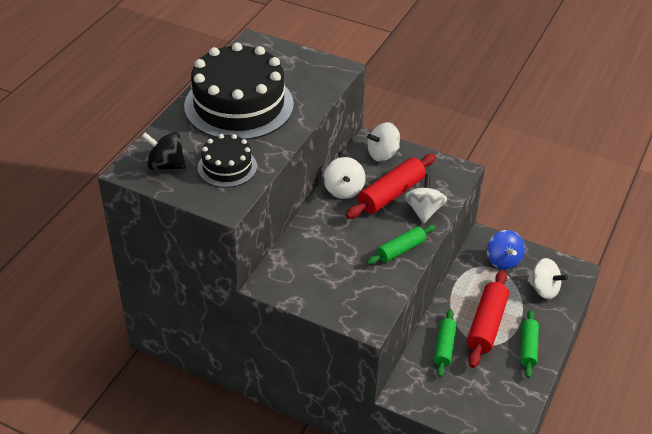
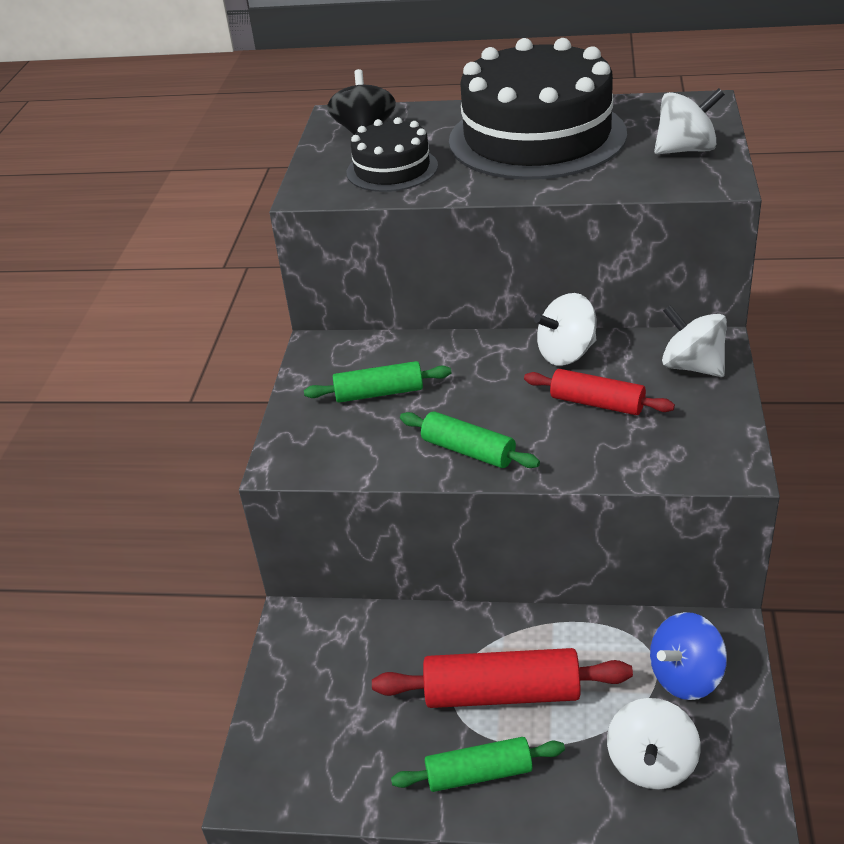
camera: 75 degrees right, 5 degrees down
(391, 194) = (597, 403): red rolling pin -> red rolling pin, size x0.64
(424, 211) = (585, 450): white spinning top -> white spinning top (686, 150)
(444, 347) = (418, 647): green rolling pin -> green rolling pin (379, 393)

